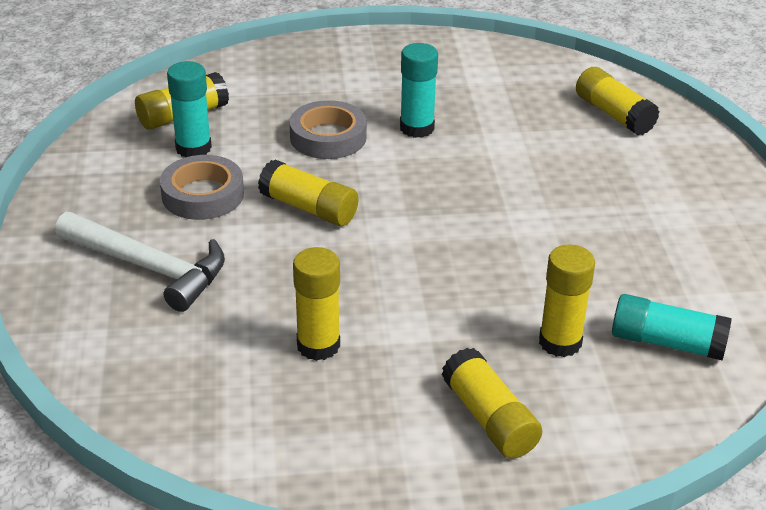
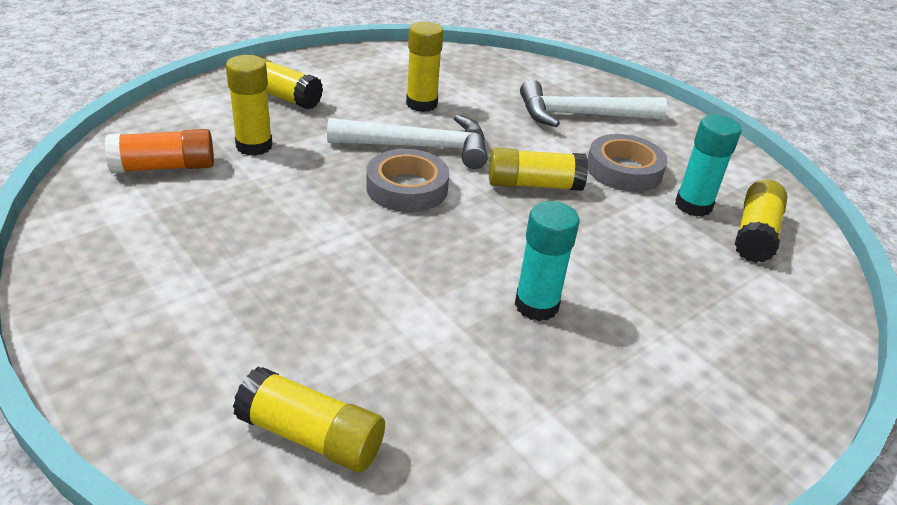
camera: 145 degrees right, 0 degrees up
(328, 137) = (605, 259): grey tape -> grey tape (407, 188)
(378, 283) = (420, 147): none -> white hammer
(667, 343) = (164, 167): turquoise glue stick -> orange glue stick

